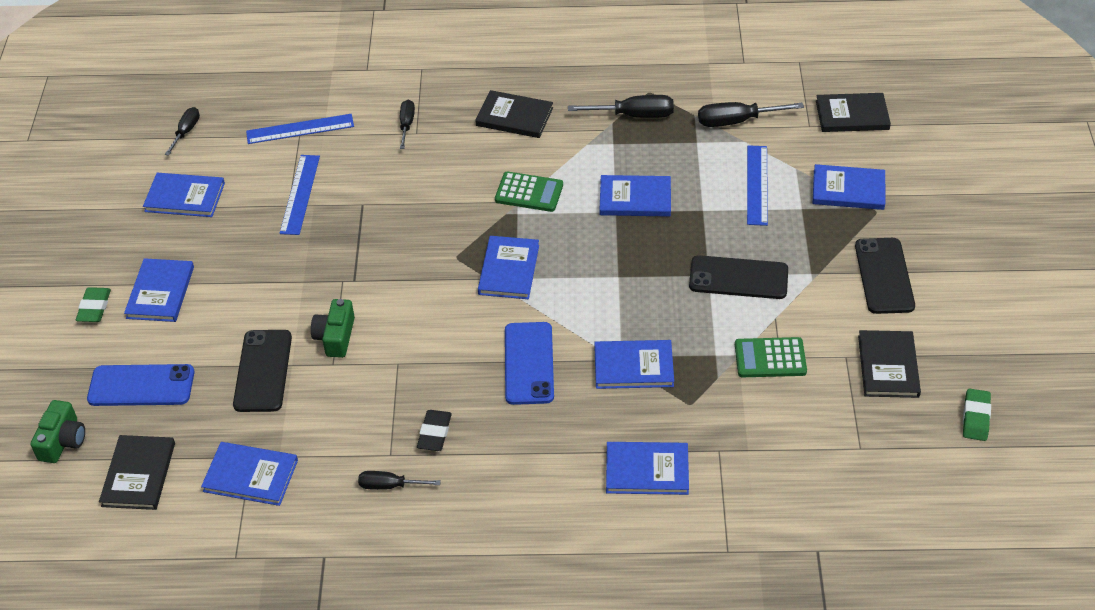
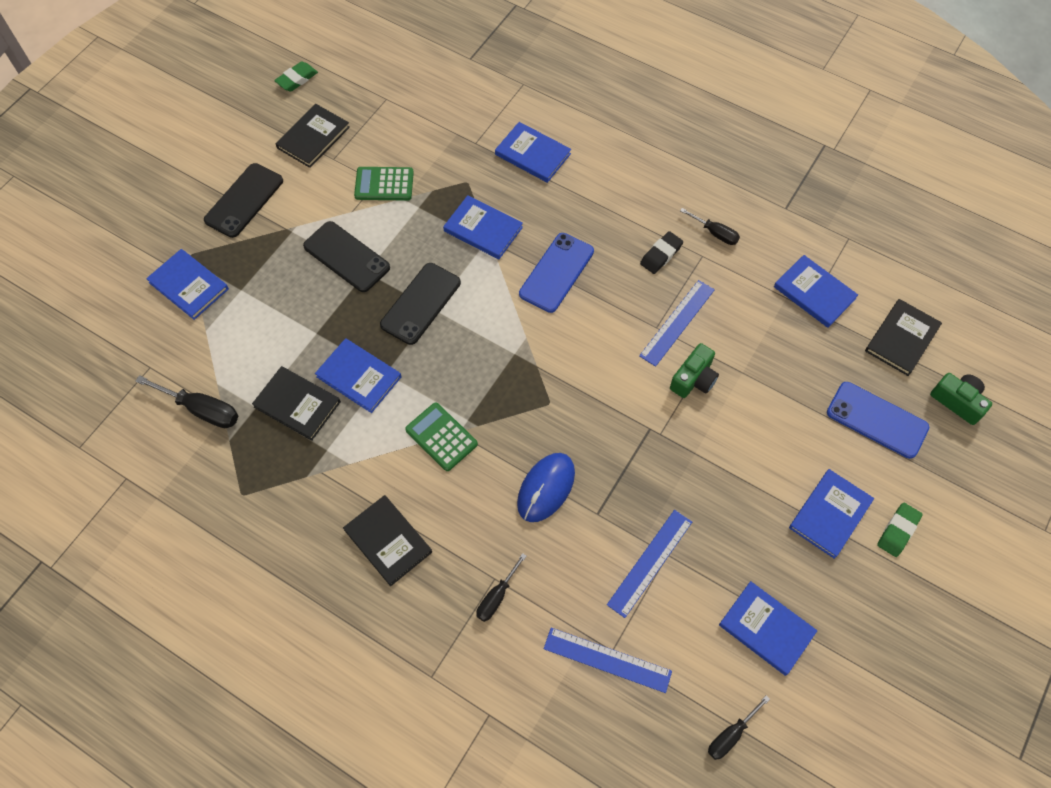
camera: 150 degrees left, 15 degrees up
(63, 441) = (957, 401): green camera -> green camera turned 90 degrees clockwise
(263, 371) = (768, 379): black phone -> black phone (420, 303)
(416, 200) = (546, 488): none -> blue mouse
(509, 270) = (514, 365): blue book -> none
(634, 115) = (280, 472): black screwdriver -> none
(757, 185) = (251, 332): blue ruler -> blue ruler (677, 322)
(770, 358) = (384, 184): green calculator -> green calculator turned 150 degrees clockwise
(852, 115) = (104, 357): black book -> black book (297, 404)

